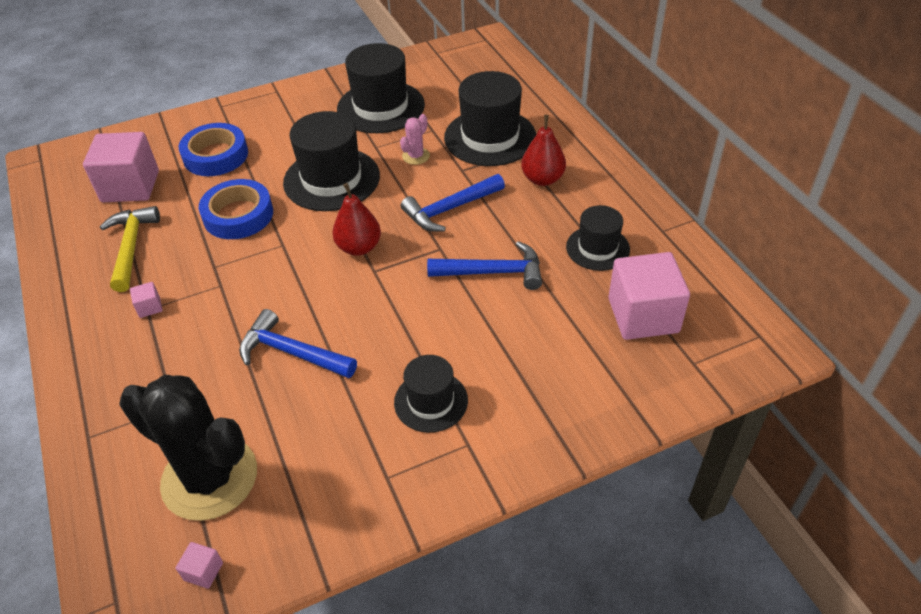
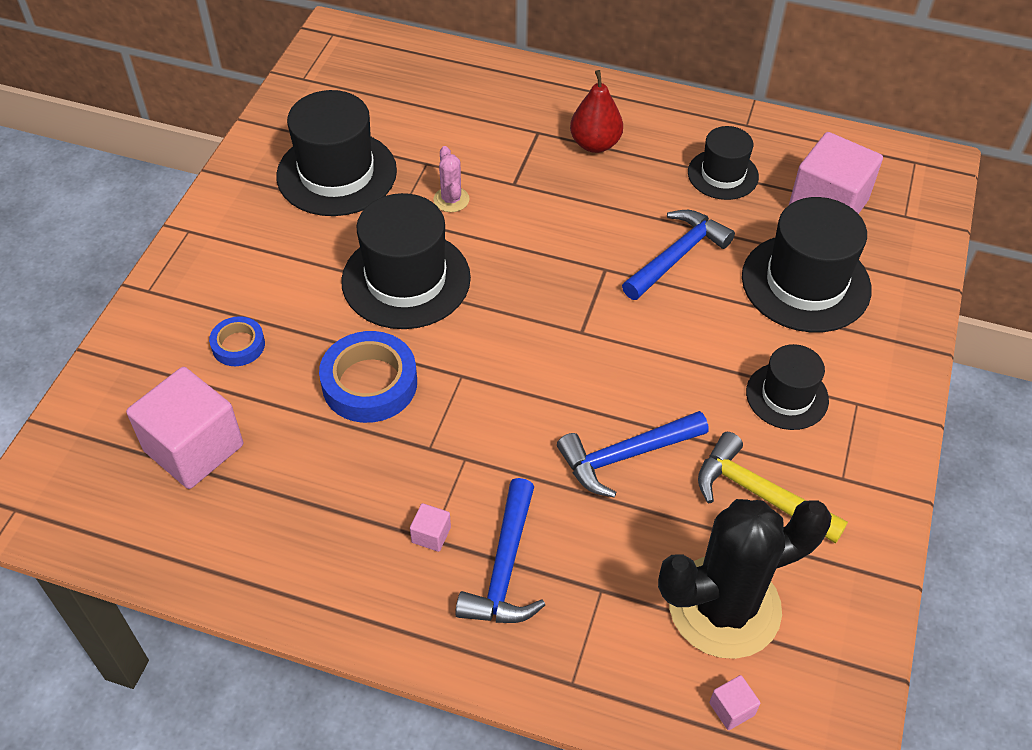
camera: 50 degrees left, 5 degrees up
(131, 247) = (309, 502): yellow hammer -> yellow hammer (759, 494)
(203, 571) = (830, 669): pink cube -> pink cube (731, 709)
(215, 155) = (238, 345): blue tape -> blue tape, size x0.57
(359, 247) = (535, 322): red pear -> none
(450, 209) = (560, 227): blue hammer -> blue hammer (505, 567)
(490, 137) = (491, 135): black hat -> black hat (806, 283)

